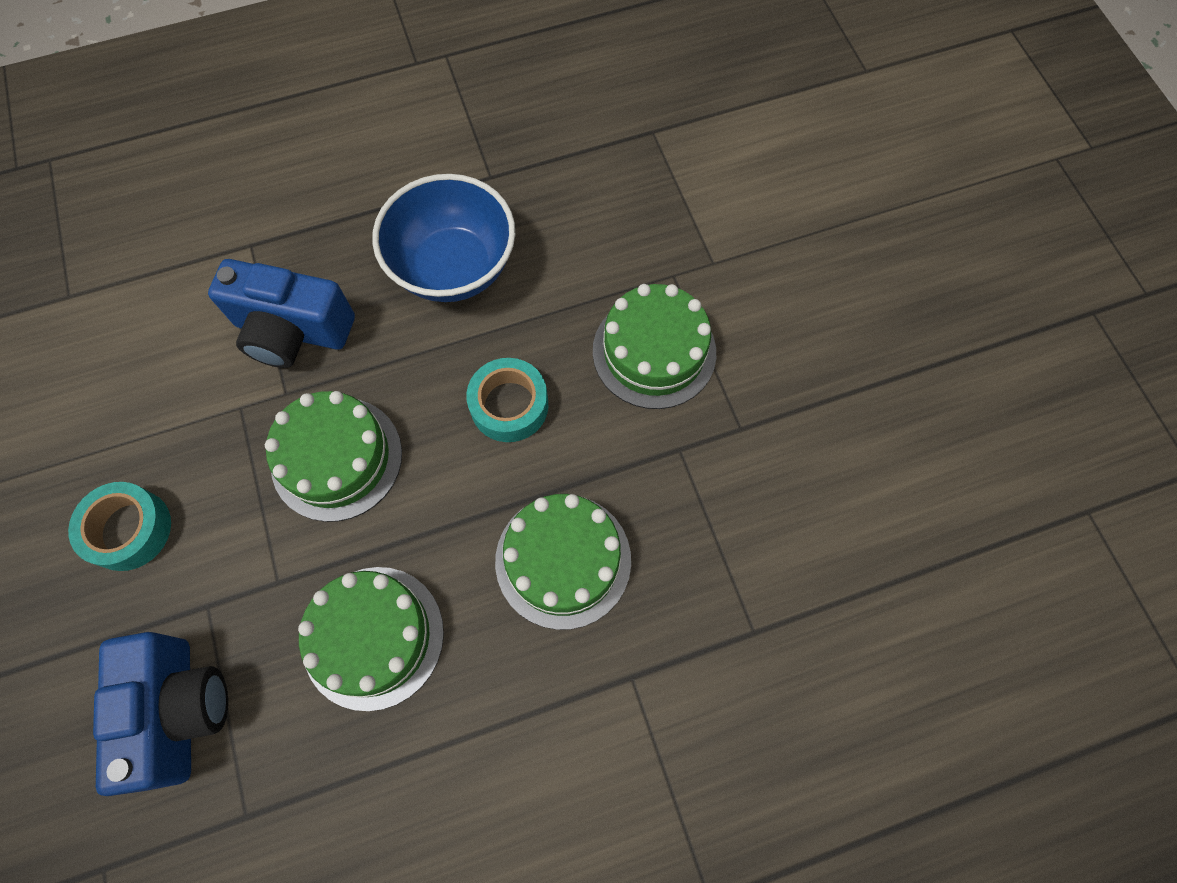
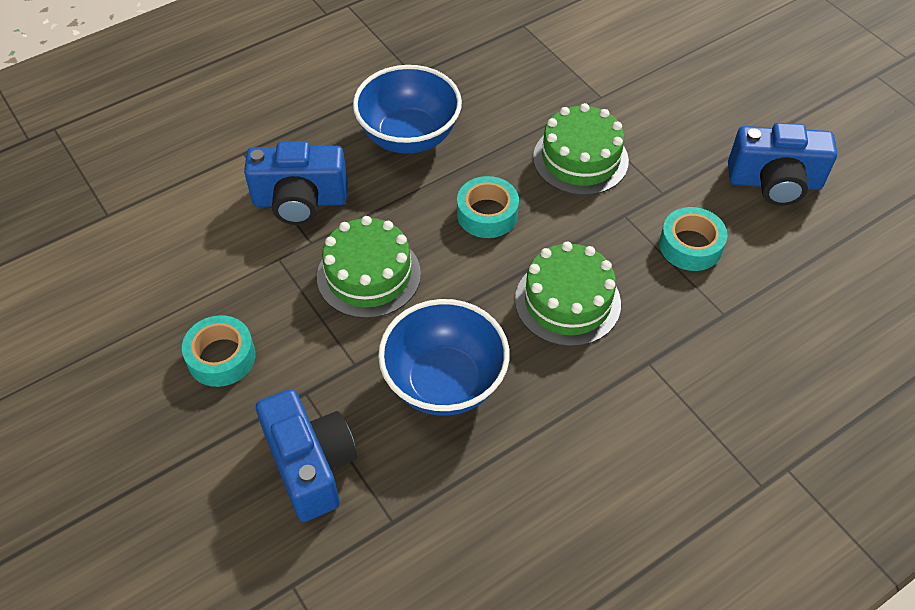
camera: 15 degrees left, 15 degrees down
(373, 637) = (444, 382): green cake -> blue bowl
(748, 517) = (690, 245): none -> turquoise tape
(893, 449) = (774, 182): none -> blue camera

